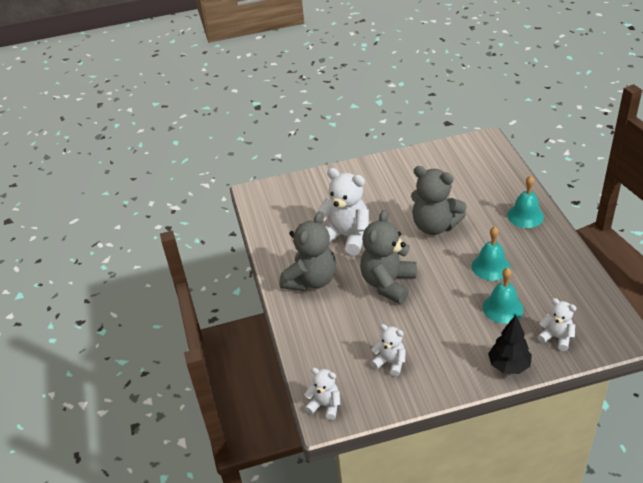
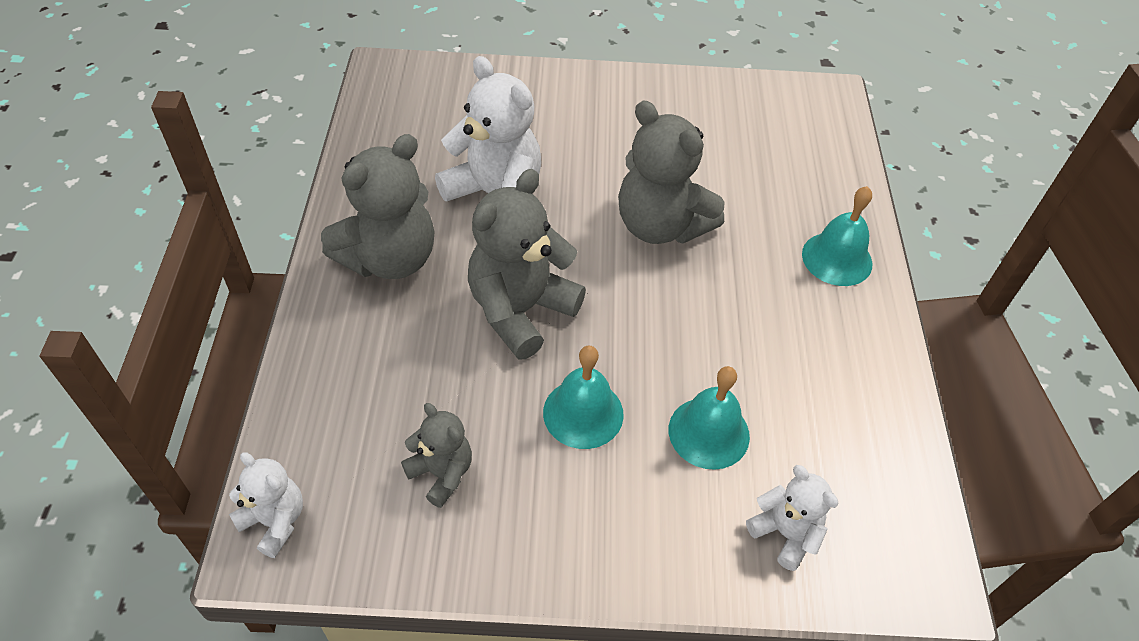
camera: 10 degrees right, 10 degrees up
(390, 362) = (441, 473): white teddy bear -> grey teddy bear
(491, 266) = (725, 339): turquoise bell -> turquoise bell (583, 413)
(509, 366) = (663, 563): black tree -> none

